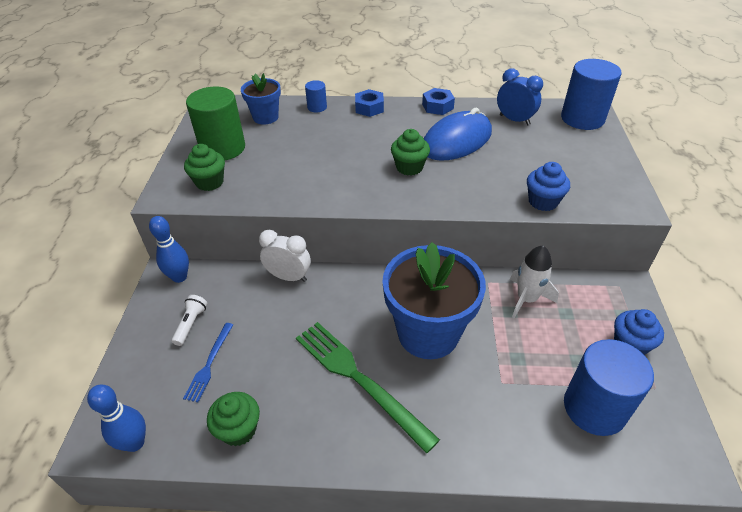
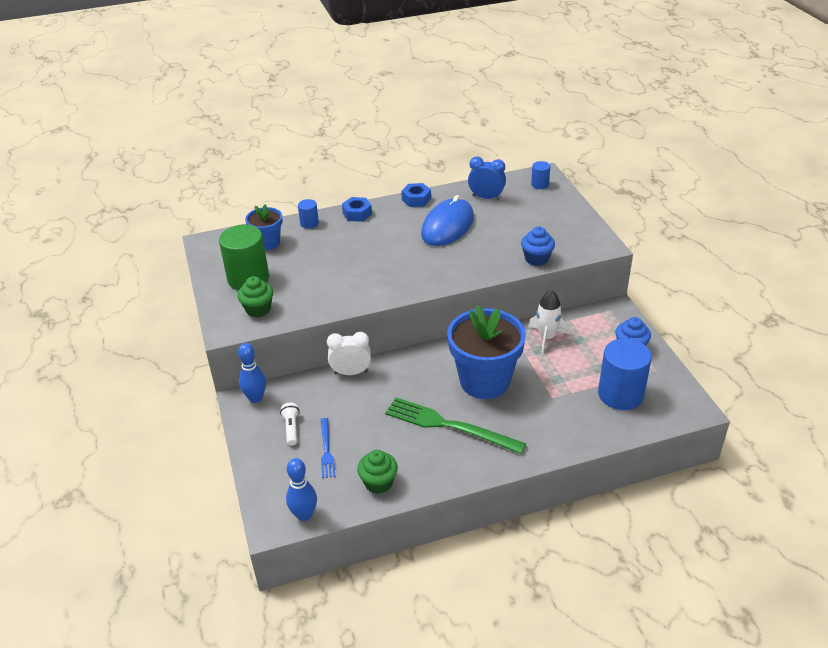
camera: 20 degrees left, 5 degrees down
(409, 167) = (420, 257): green cupcake -> none
(582, 119) = (540, 184): blue cylinder -> blue cylinder, size x0.48

